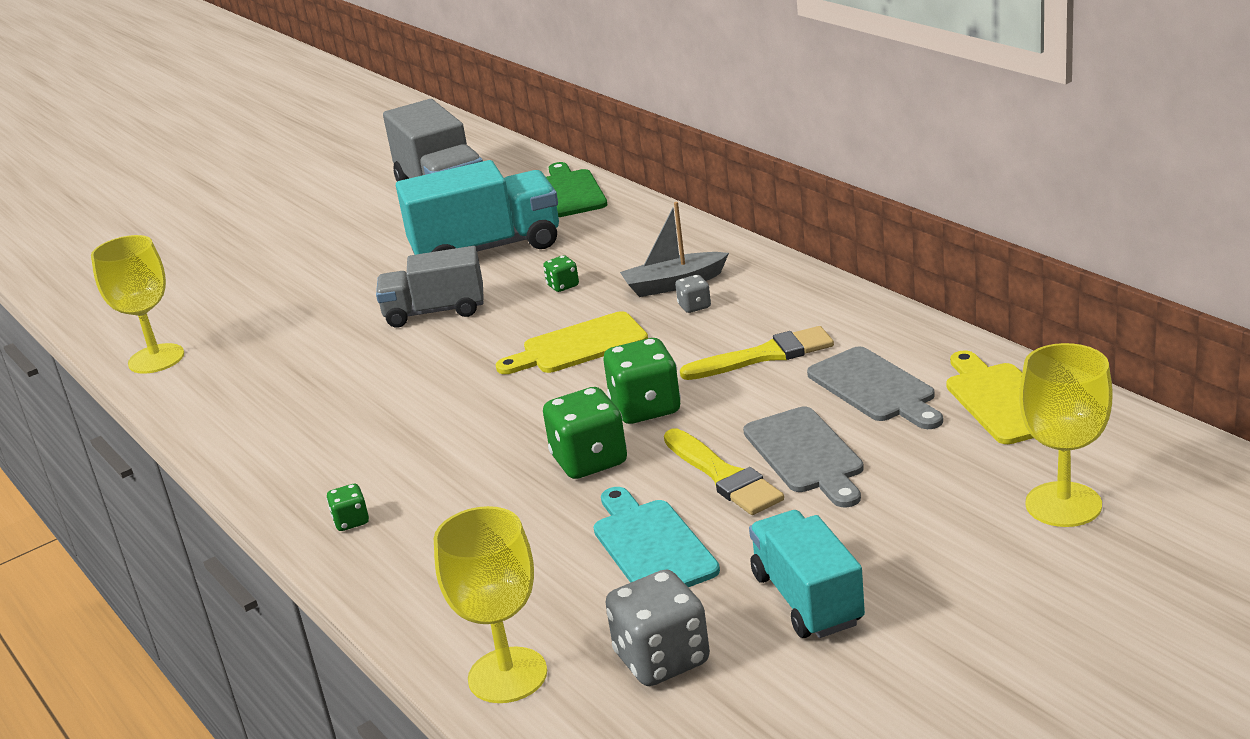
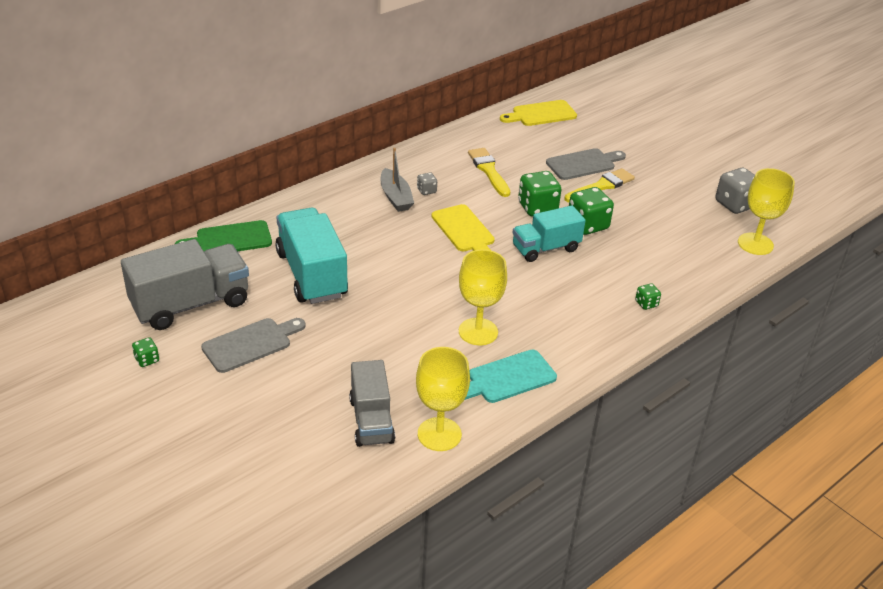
camera: 100 degrees left, 10 degrees up
(435, 312) = (402, 292): grey truck -> grey truck (371, 420)
(563, 286) = (383, 239): green dice -> green dice (147, 360)
(651, 545) = (658, 207): turquoise cutting board -> turquoise cutting board (507, 378)
(807, 599) = (690, 169): turquoise truck -> turquoise truck (545, 248)
(874, 388) = (526, 143): grey cutting board -> grey cutting board (250, 344)
(1063, 504) = (621, 110): yellow goblet -> yellow goblet (478, 332)

